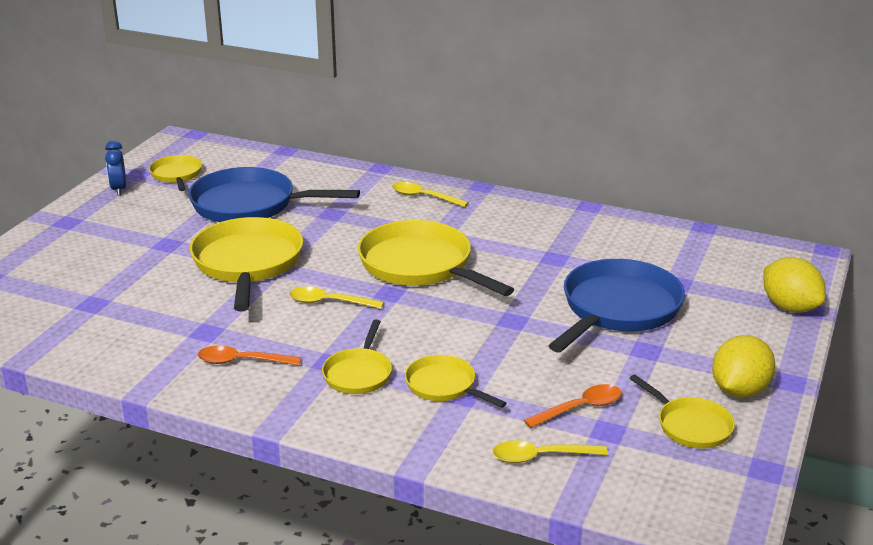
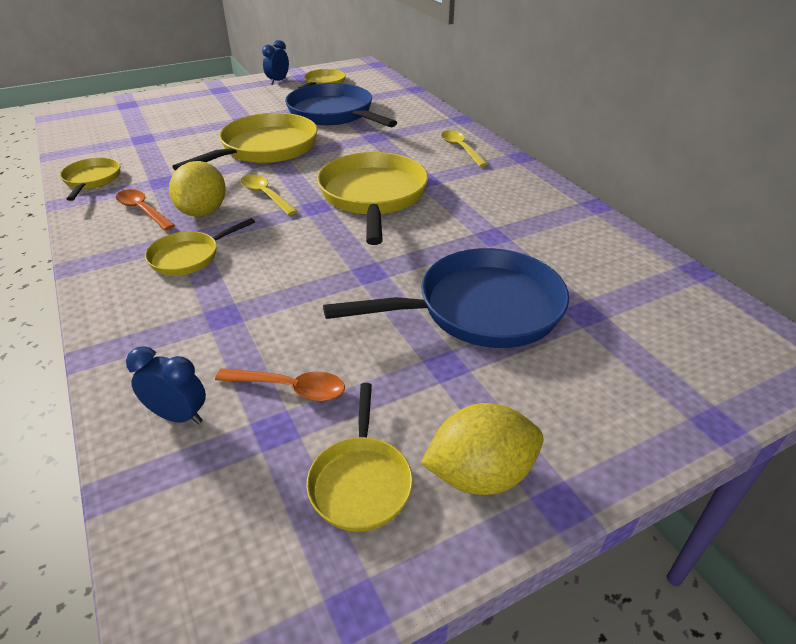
camera: 40 degrees right, 10 degrees up
(444, 386) = (224, 300): yellow pan -> yellow pan (92, 180)
(541, 456) = (178, 416): yellow spoon -> blue clock
(789, 307) = (690, 407): yellow lemon -> yellow lemon (203, 212)

